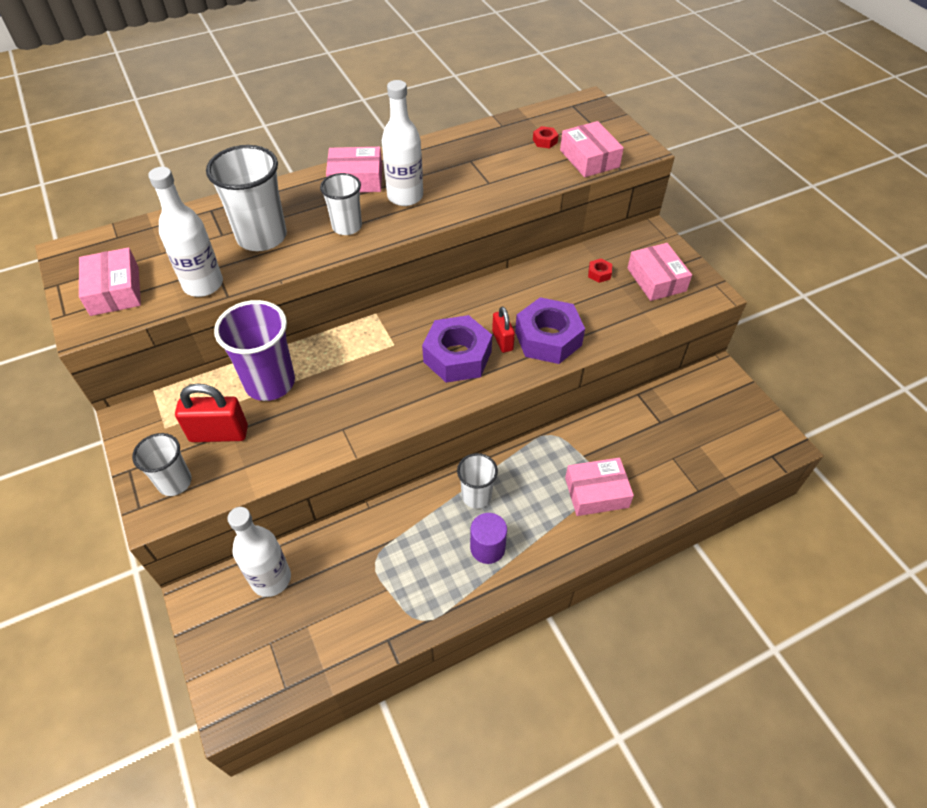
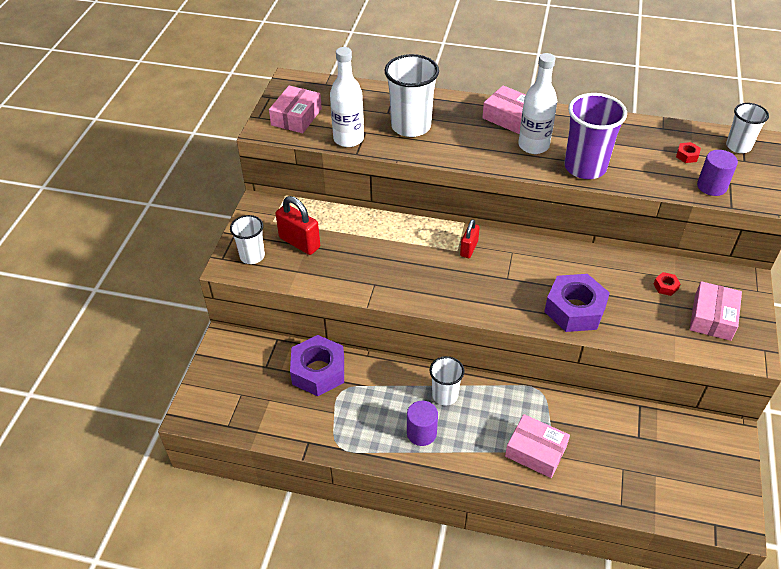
camera: 40 degrees right, 5 degrees down
(270, 382) = (355, 229): purple cup -> purple cup (585, 167)
(271, 578) = (272, 358): white bottle -> none
(347, 227) = (472, 147): white cup -> white cup (738, 146)
(457, 356) = (494, 283): purple nut -> purple nut (318, 371)
(502, 341) = (537, 291): red padlock -> red padlock (469, 249)
(589, 158) = (711, 186): pink box -> purple cylinder

